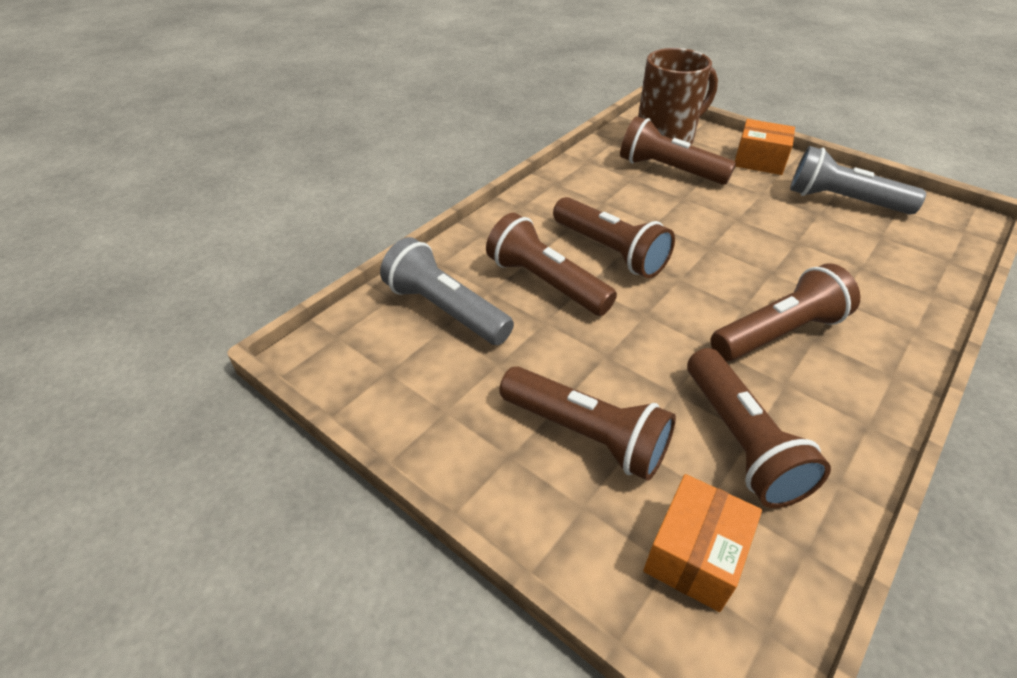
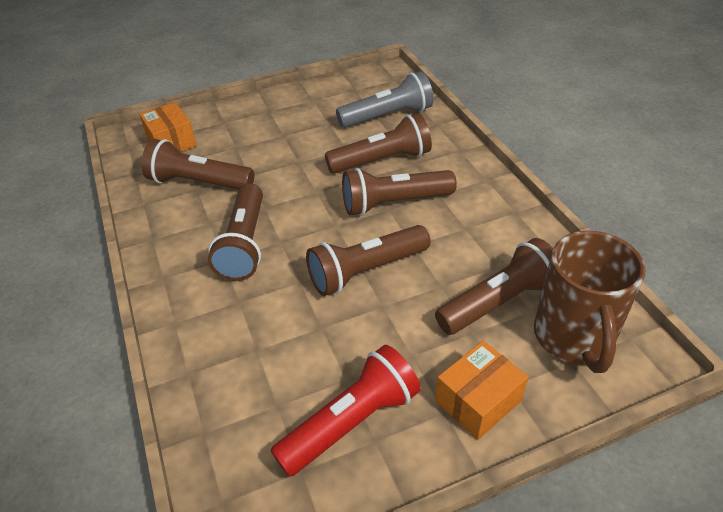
camera: 120 degrees right, 0 degrees up
(586, 435) = (256, 135): brown flashlight -> brown flashlight (366, 271)
(843, 201) = (351, 422): grey flashlight -> red flashlight

